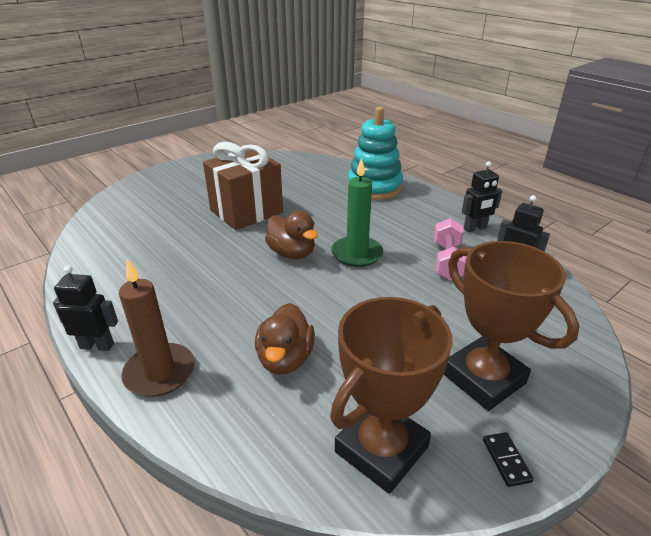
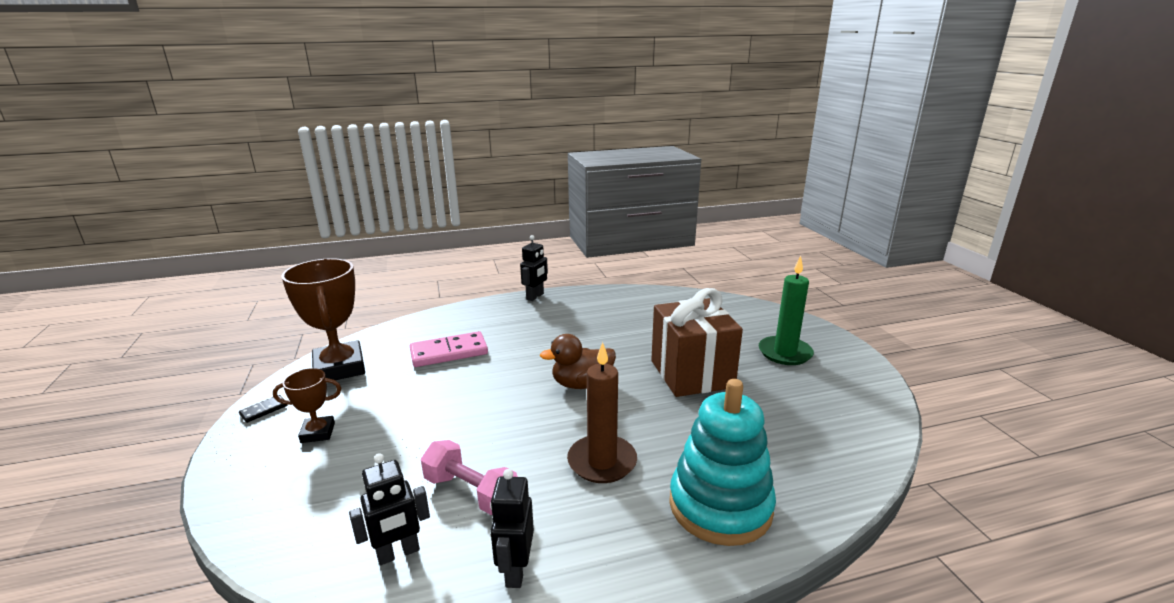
camera: 115 degrees right, 10 degrees down
(160, 372) = (489, 312): brown candle -> brown candle (602, 462)
(285, 359) = (449, 352): brown duck -> pink domino
(357, 254) = (546, 425): green candle -> green candle (785, 353)
(483, 378) = (318, 433): brown trophy -> brown trophy, size x0.51
(506, 460) = (264, 410): black domino -> black domino turned 60 degrees counterclockwise

